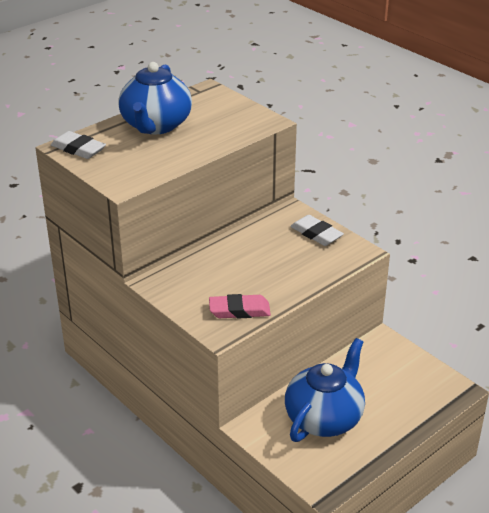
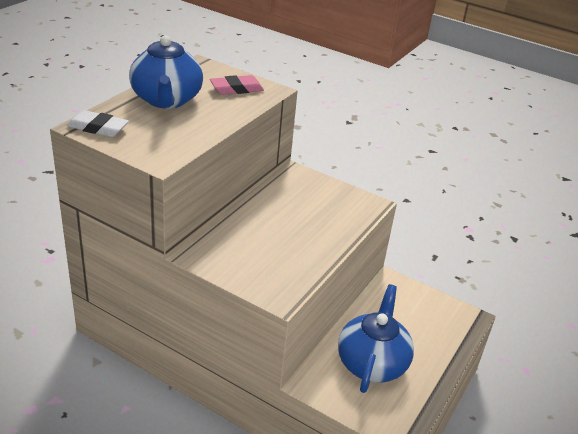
camera: 20 degrees left, 0 degrees up
(239, 310) = (289, 273): pink eraser -> pink eraser (236, 89)
(316, 234) = (326, 192): white eraser -> none

